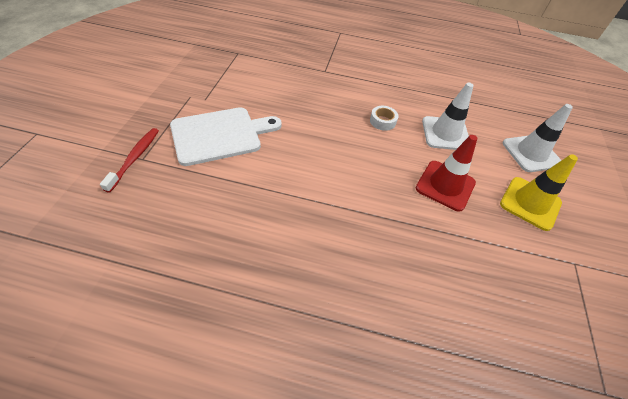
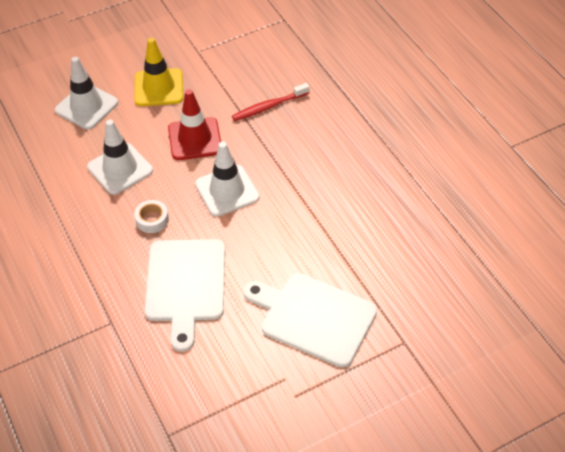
camera: 125 degrees left, 0 degrees up
(134, 158) = (410, 348): red toothbrush -> red toothbrush (269, 107)
(315, 105) = (185, 285): none -> white cutting board
(371, 167) = (227, 191): none -> white traffic cone

